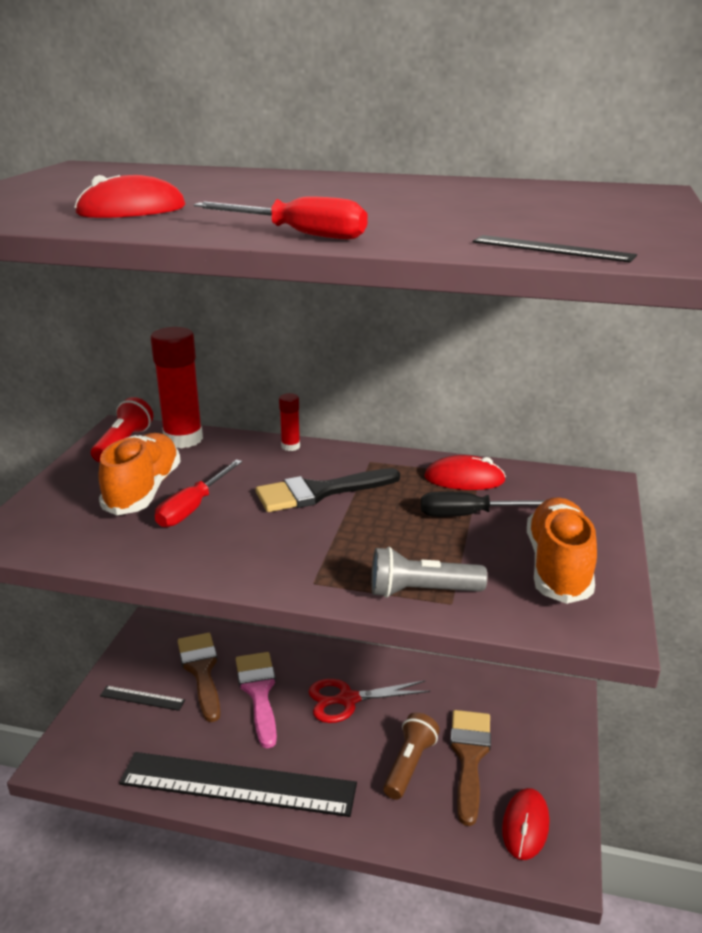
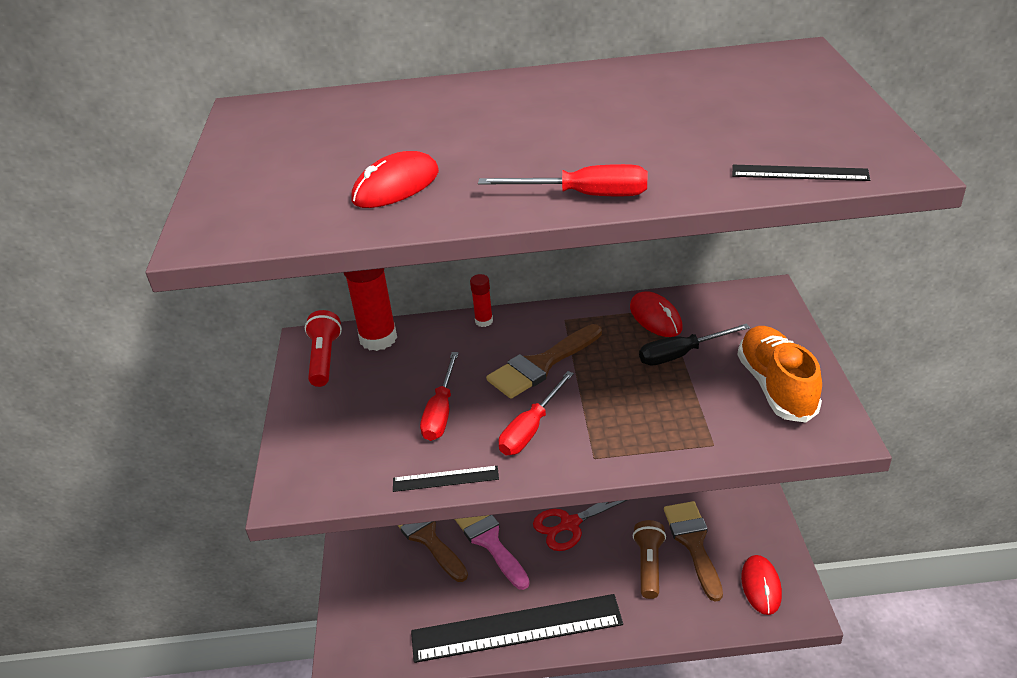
camera: 15 degrees left, 10 degrees up
(142, 698) = (387, 579): black ruler -> black ruler (445, 479)
(143, 491) = (382, 406): orange shoe -> none
(268, 542) = (531, 429): none -> red screwdriver
(319, 492) = (541, 365): black brush -> brown brush
(421, 591) = (685, 441): grey flashlight -> none
(464, 479) = (655, 318): red mouse -> red mouse turned 75 degrees clockwise

